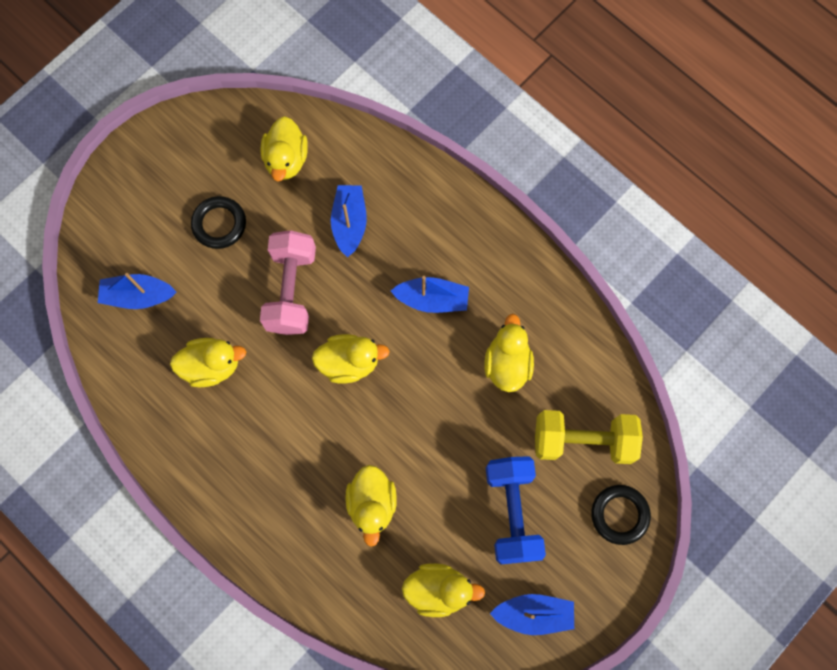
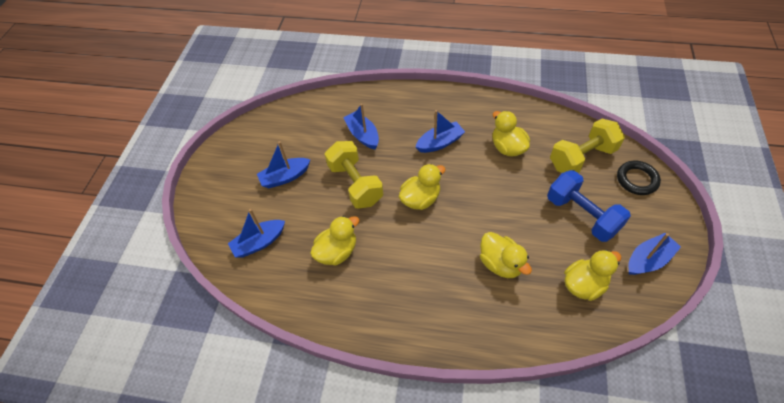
camera: 30 degrees left, 20 degrees down
(219, 224) = (285, 177): black ring -> blue boat
(286, 159) = (302, 127): yellow duck -> none
(291, 290) = (355, 184): pink dumbbell -> yellow dumbbell

